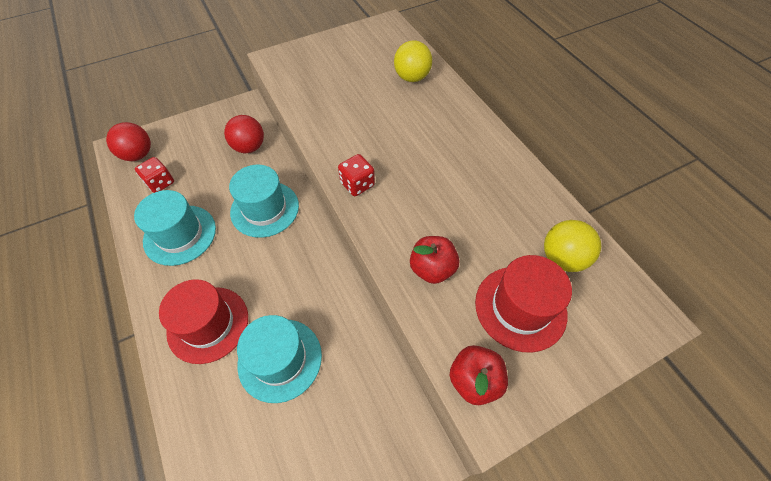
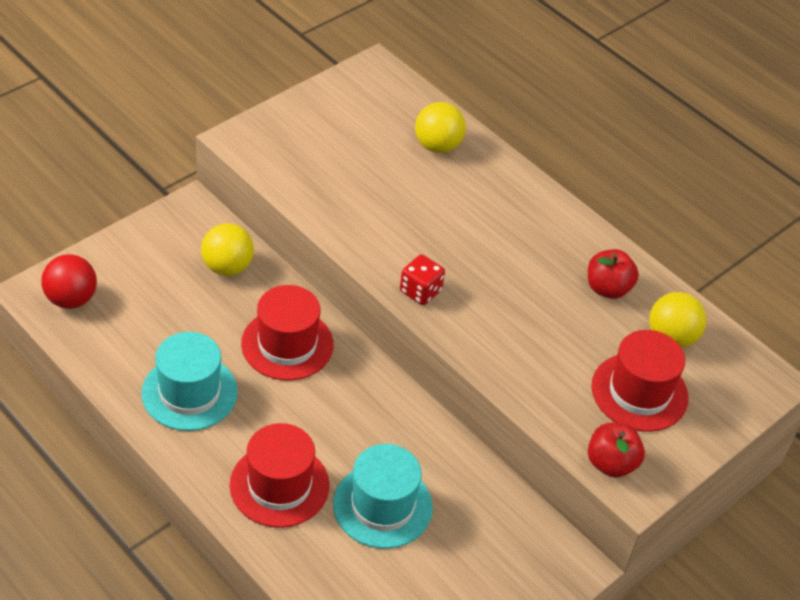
camera: 20 degrees left, 10 degrees down
(160, 183) = (125, 332): red dice -> none
(249, 147) = (227, 267): red ball -> yellow ball
(265, 209) = (287, 344): turquoise hat -> red hat
(432, 269) = (537, 369): red apple -> red apple (607, 288)

